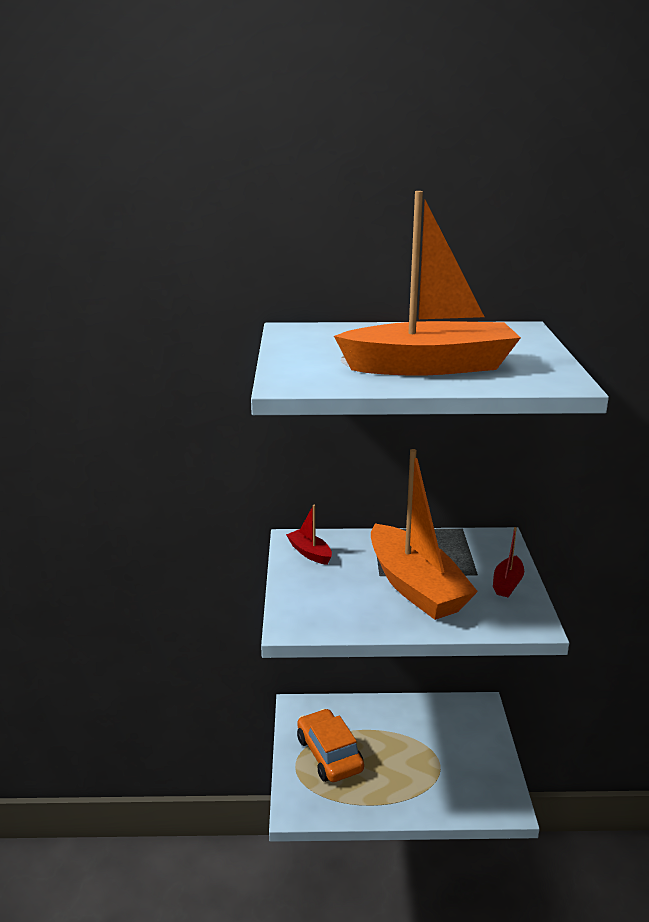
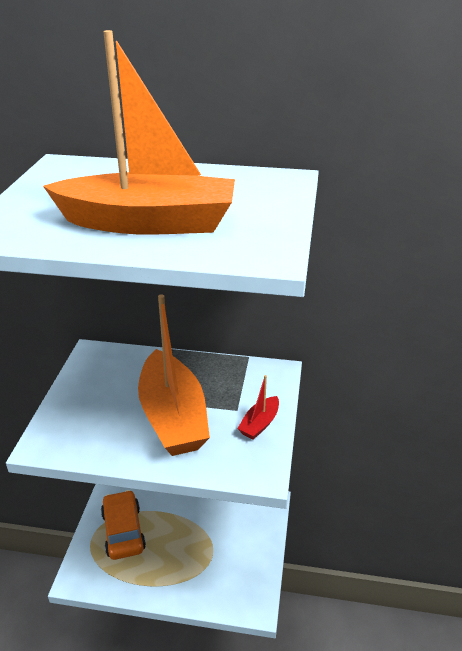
camera: 10 degrees right, 10 degrees up
(310, 553) = (98, 368): red boat -> none

